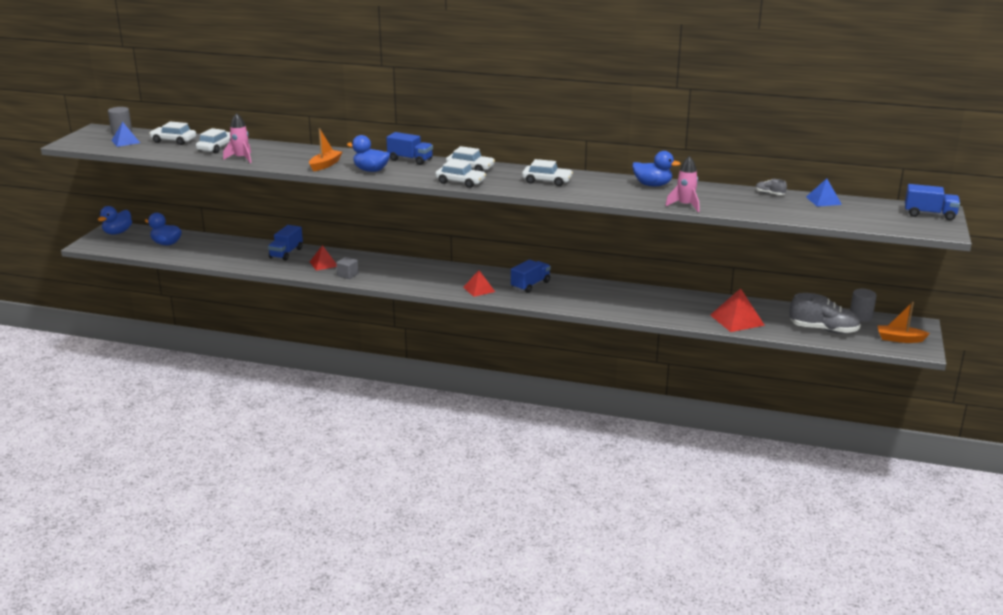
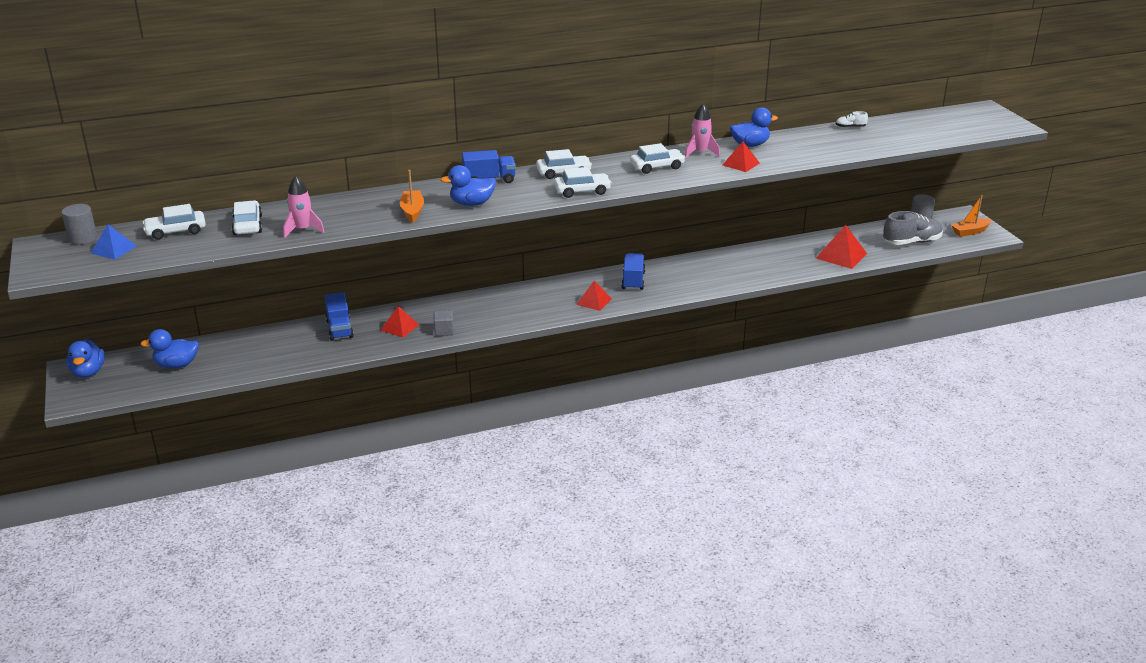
camera: 35 degrees left, 5 degrees up
(618, 195) = (741, 164): none -> red pyramid
(685, 205) = (809, 158): pink rocket -> pink rocket (700, 153)
(769, 194) = (850, 127): grey shoe -> white shoe
(823, 200) = (897, 122): blue pyramid -> none
(929, 214) = (985, 114): blue truck -> none

